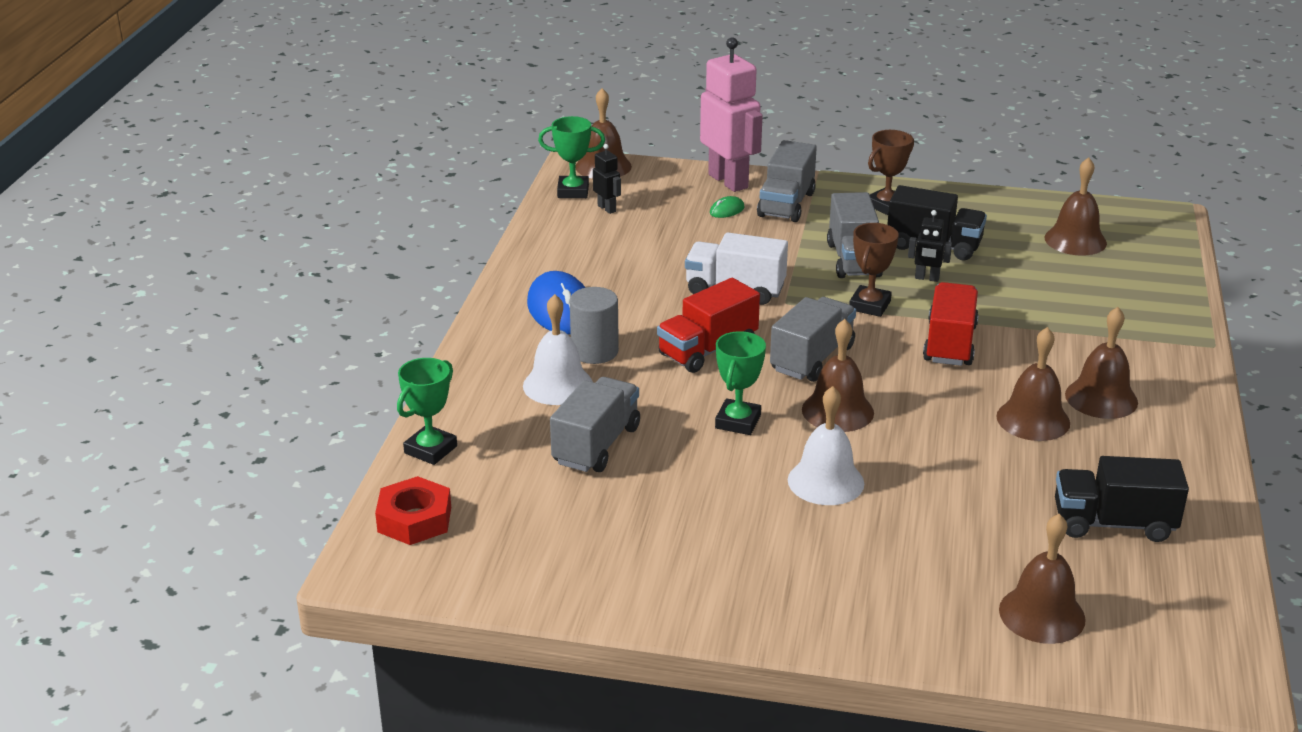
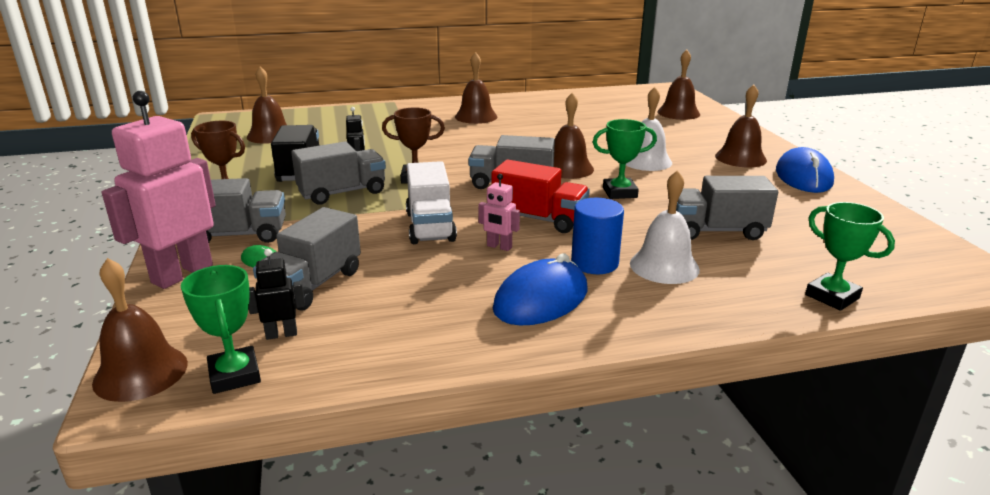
camera: 115 degrees left, 5 degrees down
(414, 519) = (910, 274): red nut -> none
(430, 450) = (832, 296): green trophy -> green trophy turned 45 degrees clockwise
(594, 351) = (594, 263): grey cylinder -> blue cylinder
(607, 208) = (281, 334): black robot -> black robot turned 45 degrees clockwise
(665, 314) = (499, 247): none -> pink robot
(668, 225) = (313, 285): none -> grey truck
(682, 594) = (803, 177): none -> blue mouse
(950, 344) = (449, 151): red truck -> none
(1033, 419) = (516, 127): brown bell -> brown bell (740, 158)
(1113, 523) = (590, 107): black truck -> none

